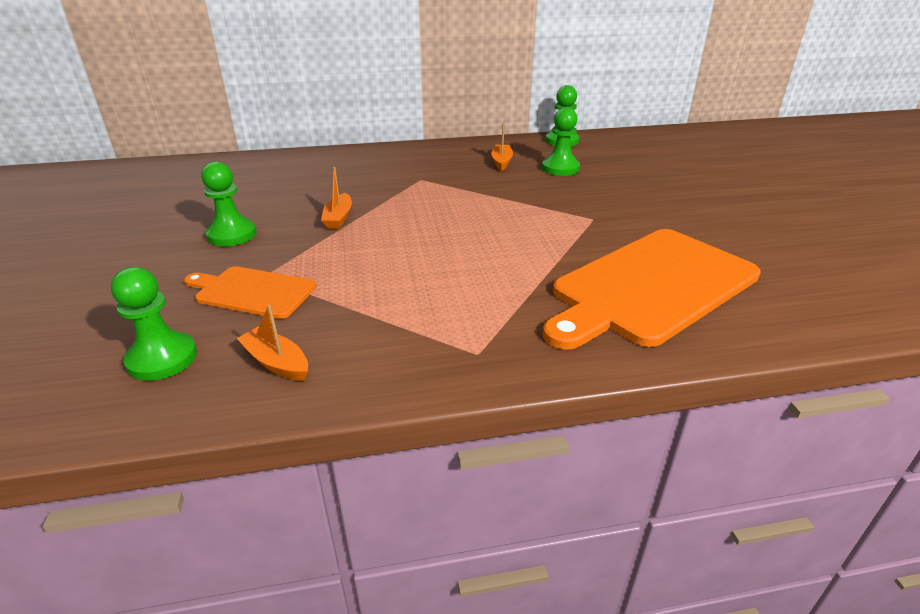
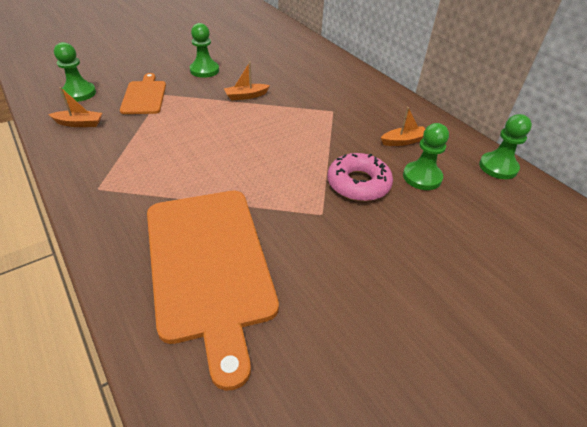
camera: 65 degrees right, 10 degrees up
(276, 362) = (79, 123): orange boat -> orange boat turned 75 degrees clockwise
(556, 194) = (358, 184): none -> pink donut
(651, 287) = (209, 264): orange cutting board -> orange cutting board turned 135 degrees counterclockwise

